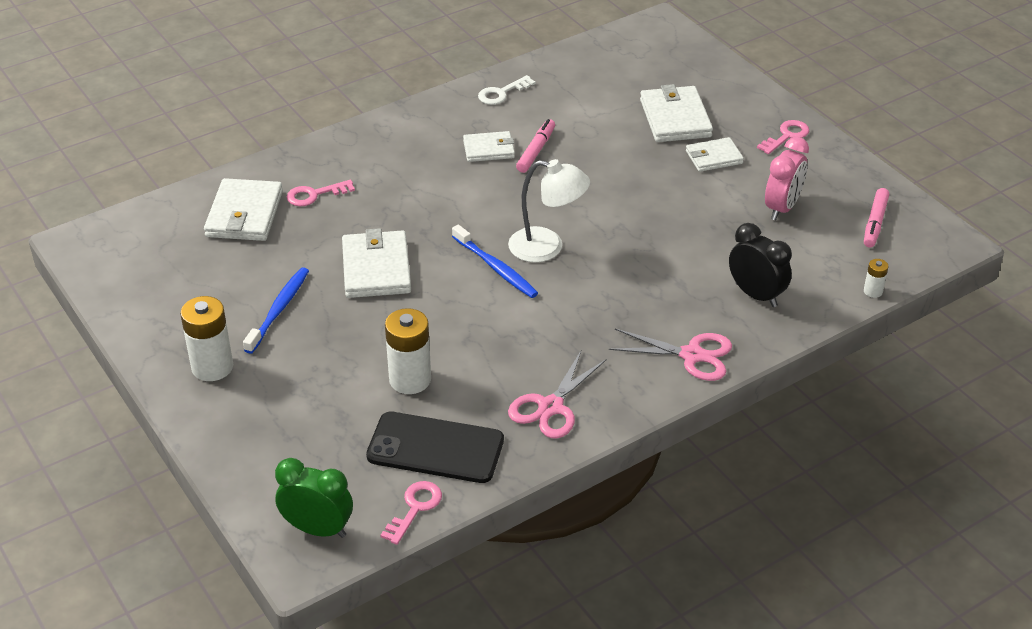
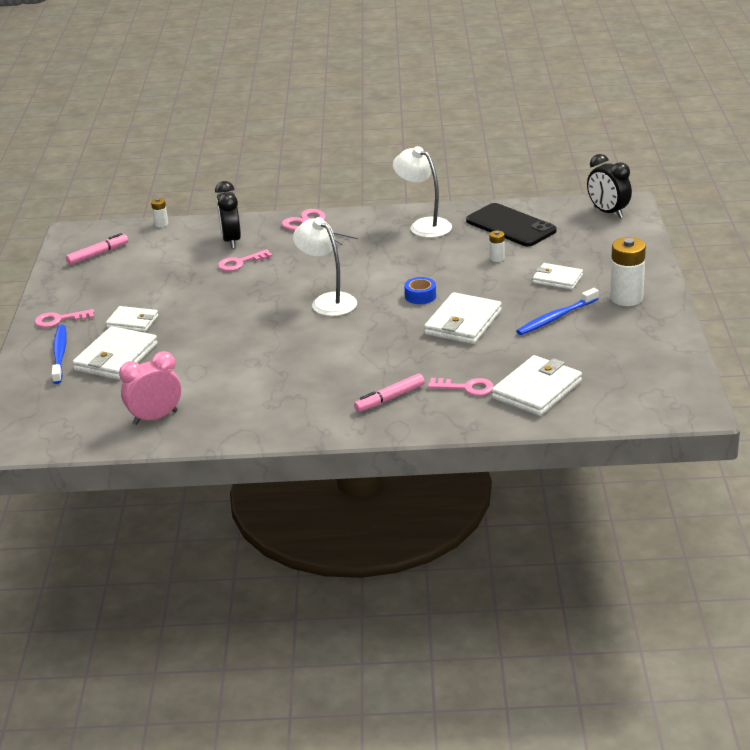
camera: 145 degrees left, 10 degrees down
(318, 529) = (608, 212): green clock -> black clock
(410, 380) = (497, 258): white battery -> white battery, size x0.48
(415, 508) = (545, 207): pink key -> pink key (240, 262)
(453, 289) = (420, 296): none -> blue tape
(489, 149) = (289, 379): white wallet -> white wallet (557, 279)
(496, 268) = (377, 299): blue toothbrush -> blue toothbrush (60, 354)
(502, 93) = (222, 424): white key -> none
(536, 151) = (254, 367): pink marker -> pink marker (390, 398)
(550, 407) = (424, 225): pink scissors -> white lamp
(782, 208) = (139, 278): pink clock -> pink clock (155, 417)

